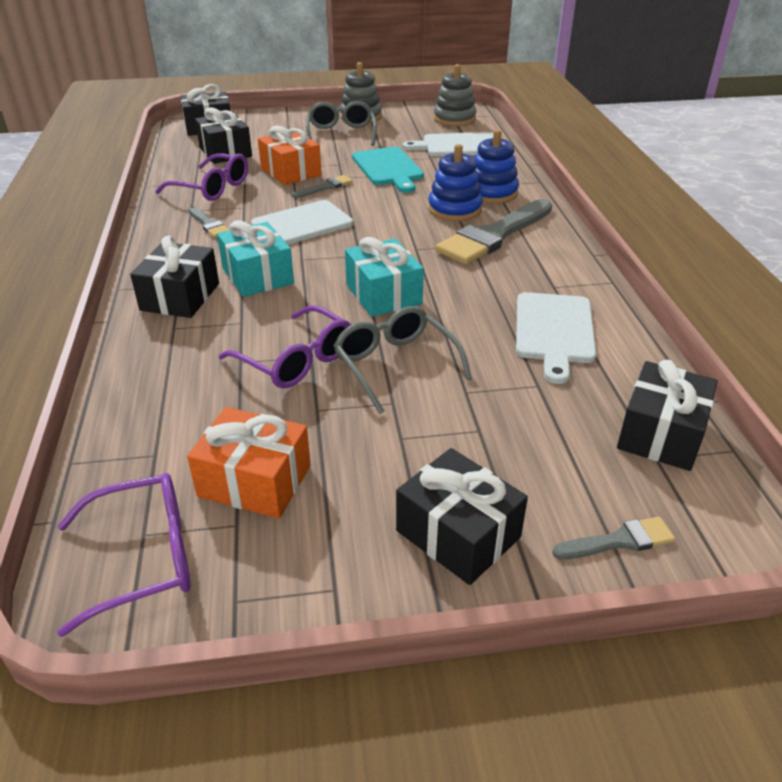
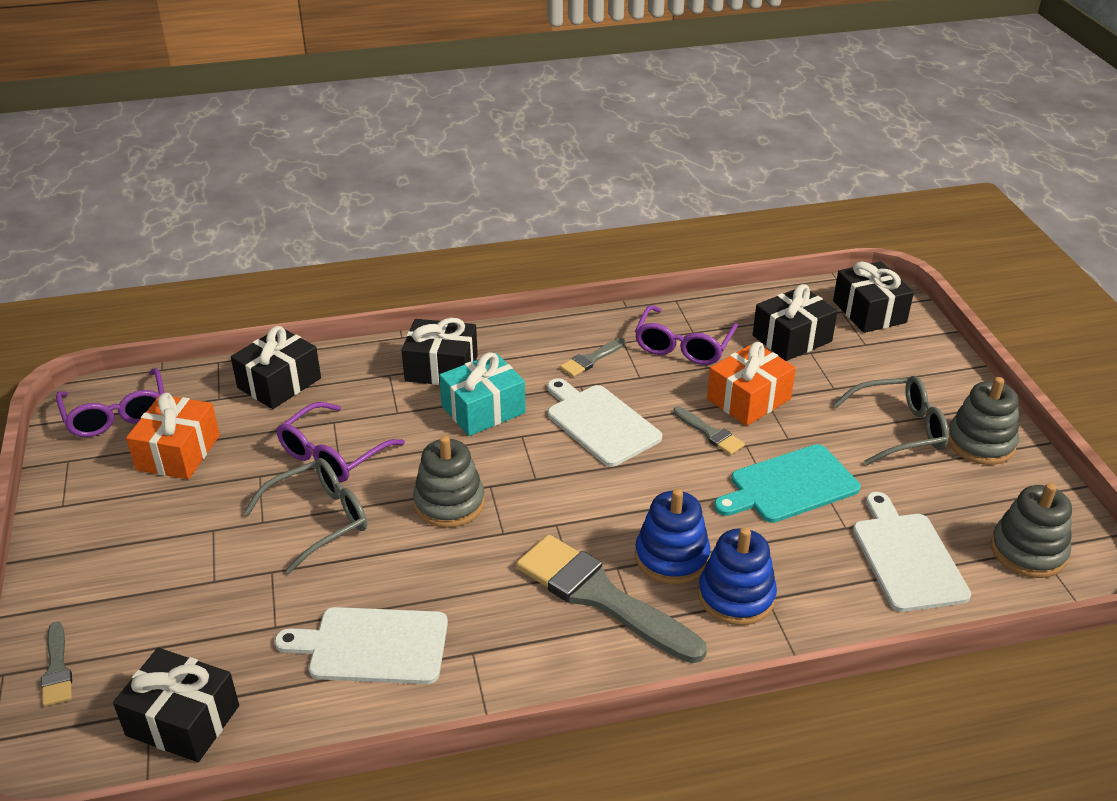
camera: 85 degrees right, 0 degrees up
(383, 294) = (449, 503): turquoise gift -> grey stacking toy
(458, 534) = (93, 568): black gift -> black gift (279, 383)

